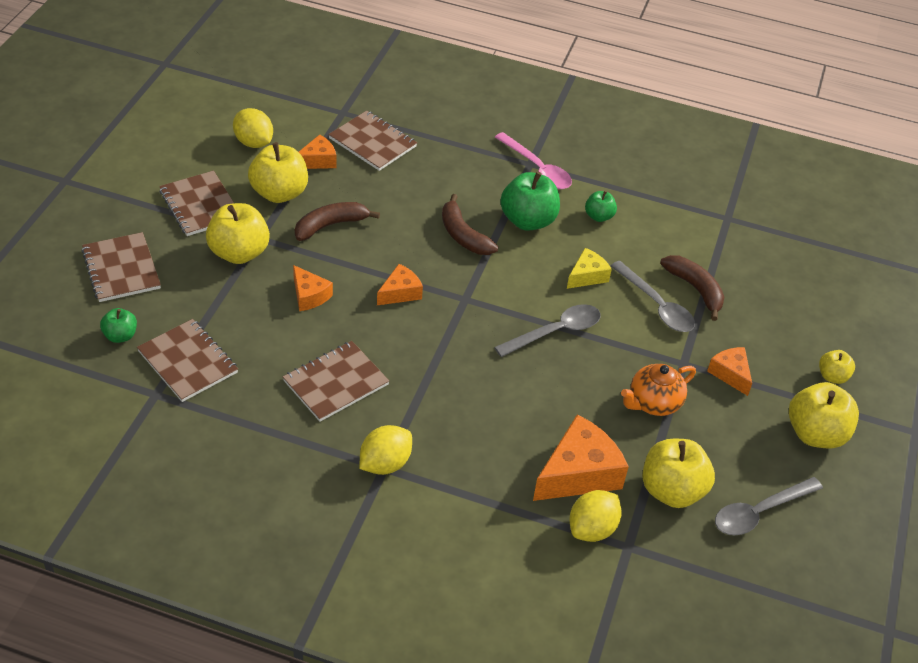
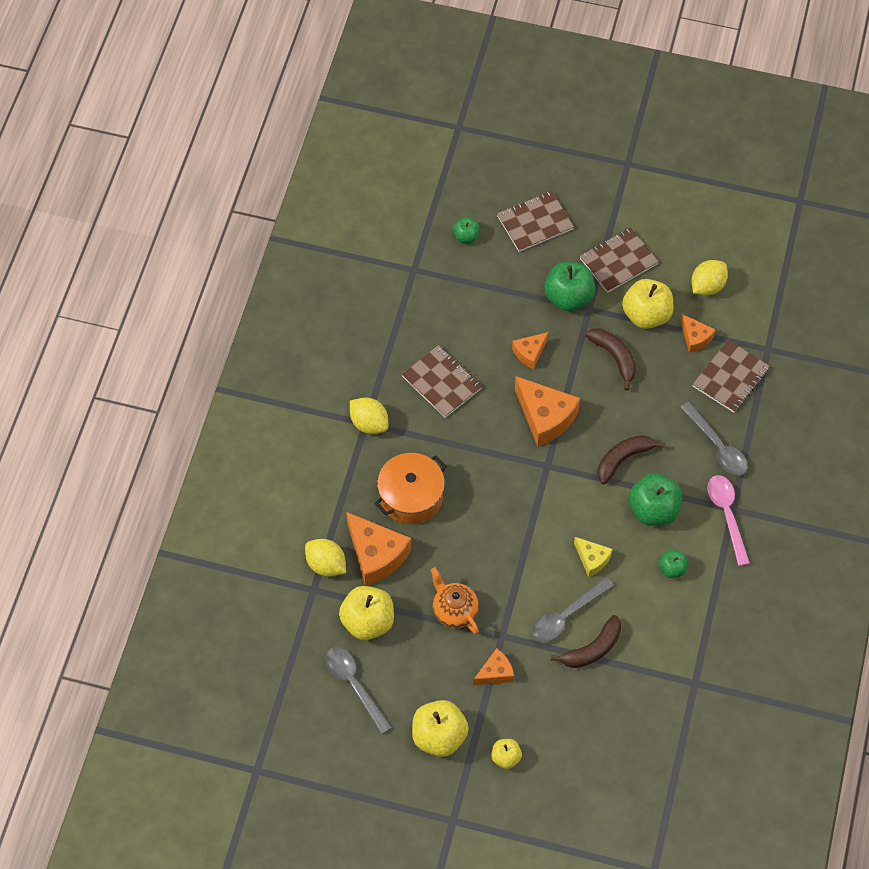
camera: 90 degrees right, 15 degrees up
(187, 362) = (447, 283): brown notebook -> none
(239, 253) = (568, 297): yellow apple -> green apple
(400, 293) = (545, 417): orange cheese -> orange cheese, size x1.80
(497, 430) = (411, 496): none -> orange pot
(537, 168) = (727, 515): pink spoon -> pink spoon turned 120 degrees clockwise
(555, 332) = (521, 535): grey spoon -> grey spoon (717, 446)

